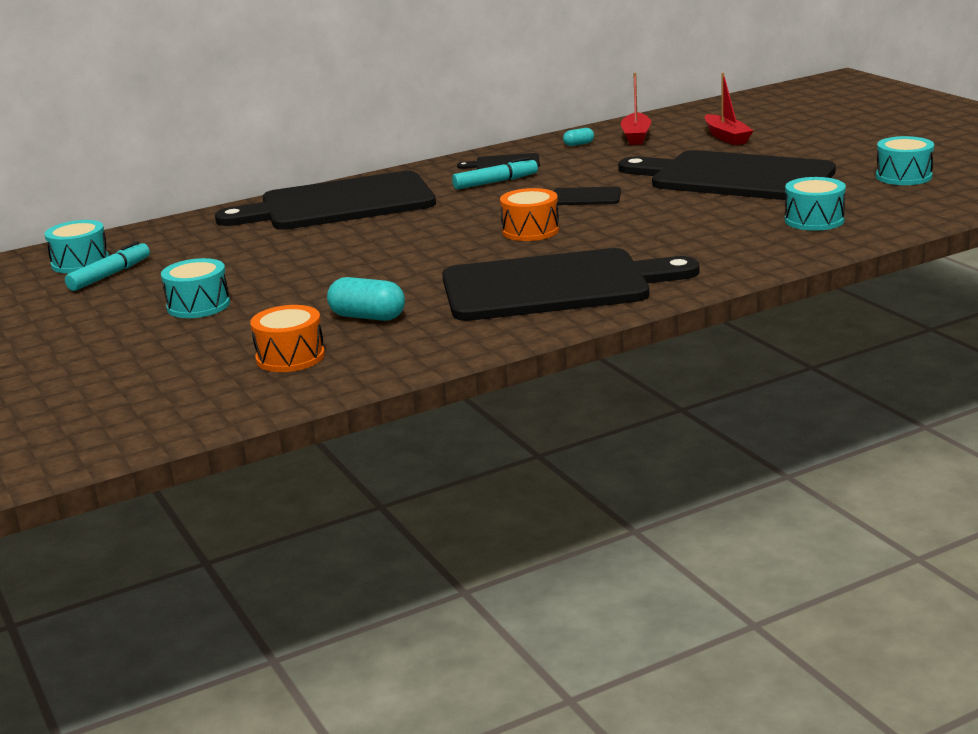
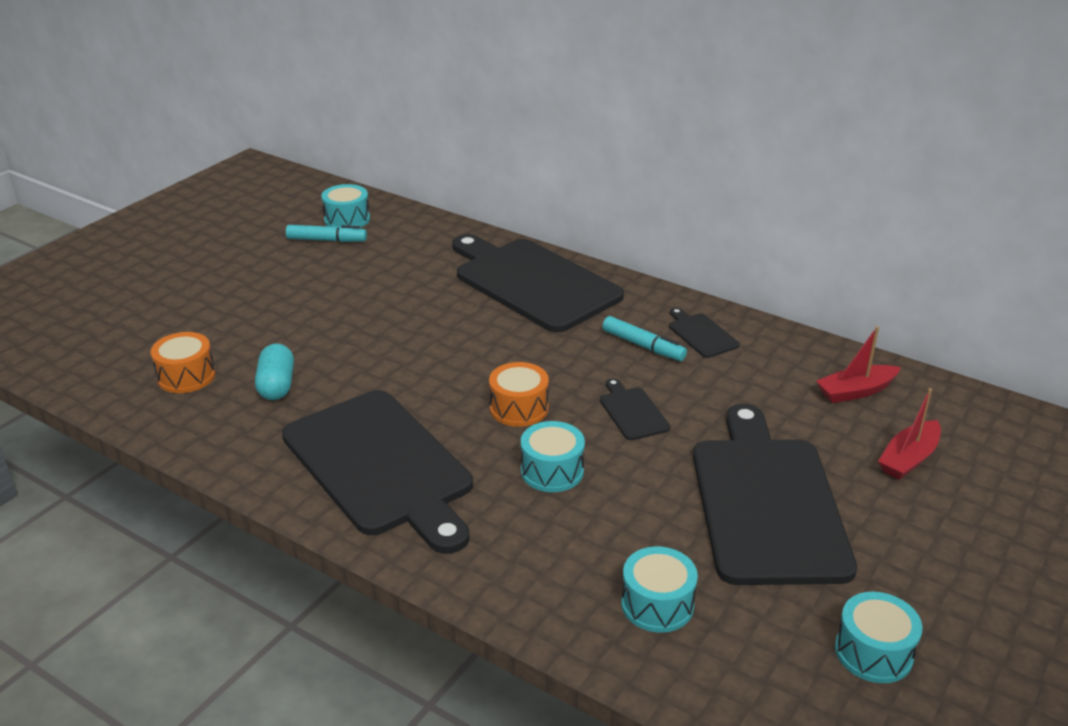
camera: 60 degrees right, 10 degrees up
(198, 305) = (278, 299): turquoise drum -> turquoise drum (552, 471)
(578, 144) = (797, 361): turquoise capsule -> none

